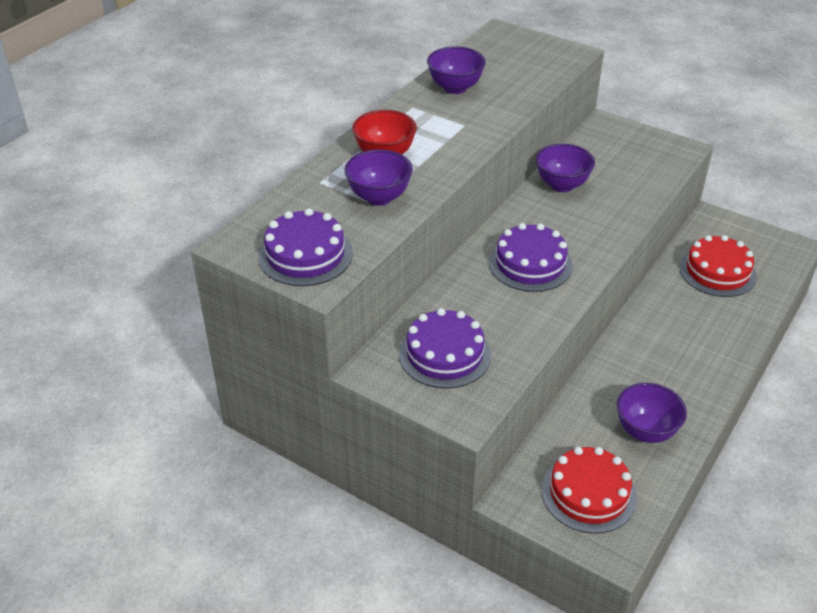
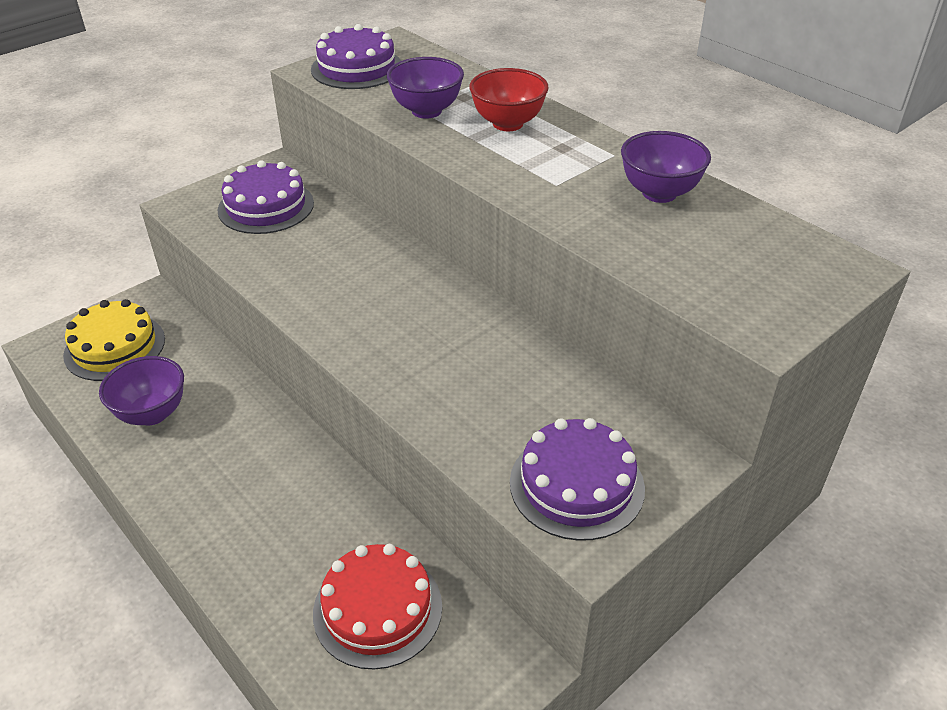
camera: 105 degrees right, 0 degrees up
(530, 264) = (368, 290): purple cake -> purple cake (576, 485)
(562, 185) = (523, 358): purple bowl -> none
(588, 493) = (115, 347): red cake -> yellow cake

